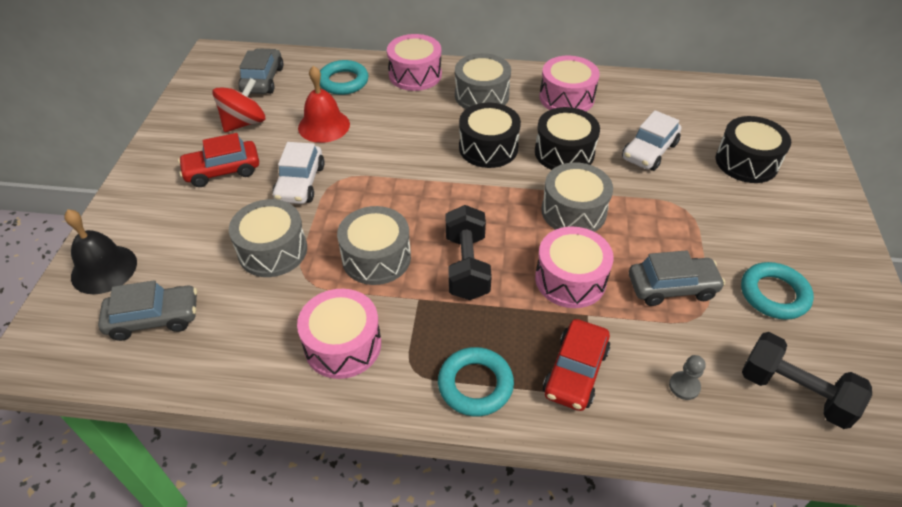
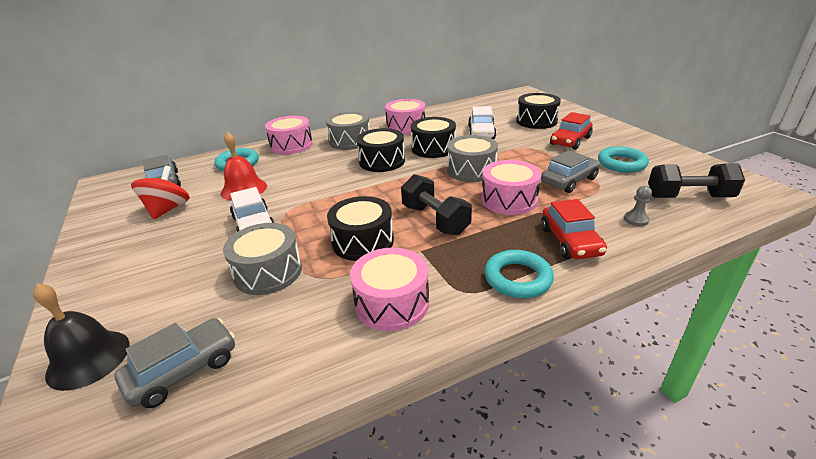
camera: 30 degrees left, 15 degrees down
(222, 171) = (171, 243): red car -> red car (570, 141)
(376, 258) = (363, 241): grey drum -> black drum

